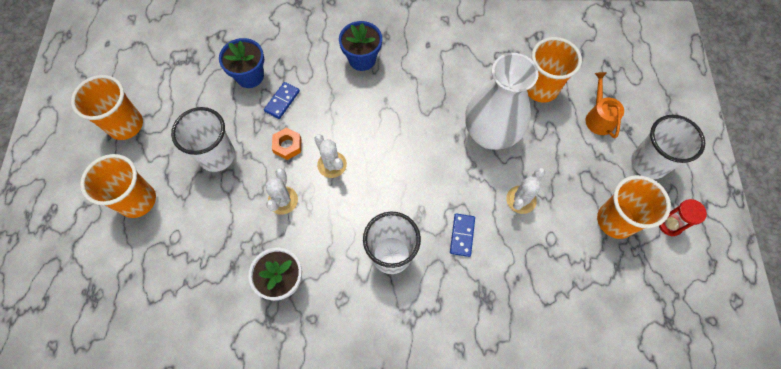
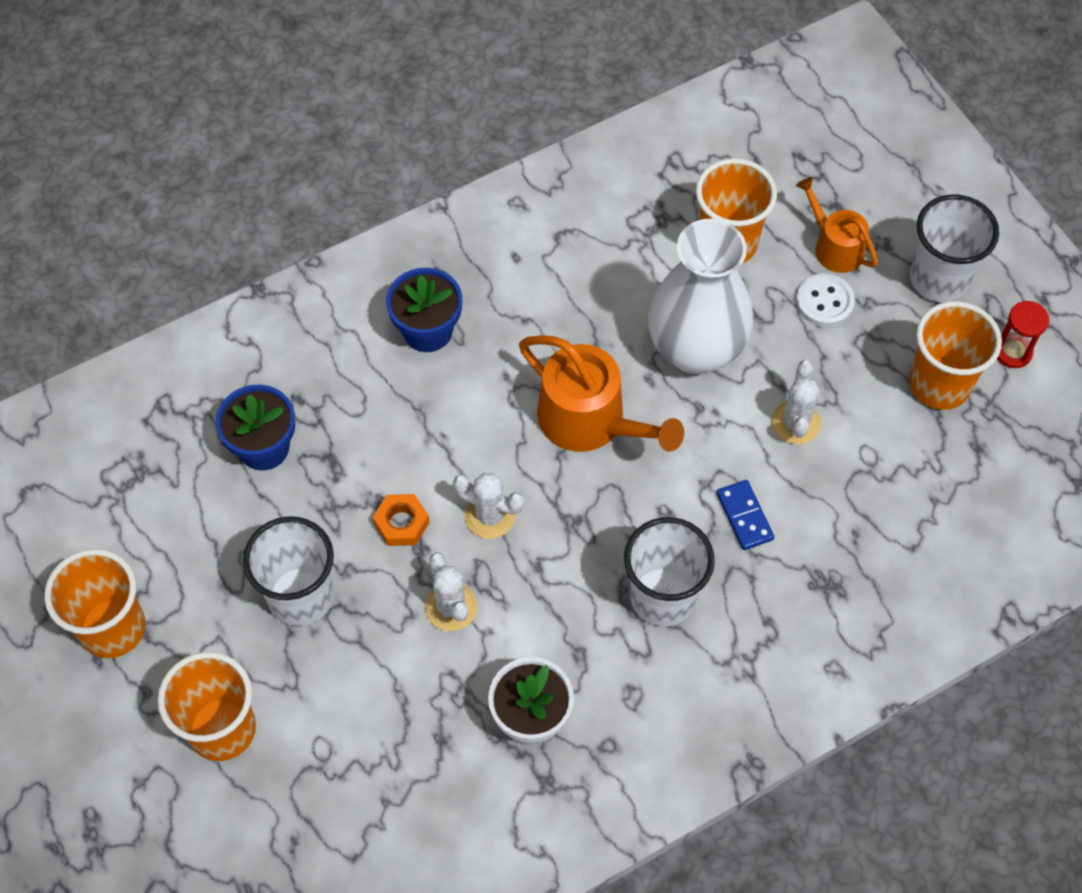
camera: 30 degrees left, 5 degrees down
(282, 101) = (345, 460): blue domino -> none
(413, 143) = (590, 421): none -> orange watering can
(576, 144) = (824, 301): none -> white button

